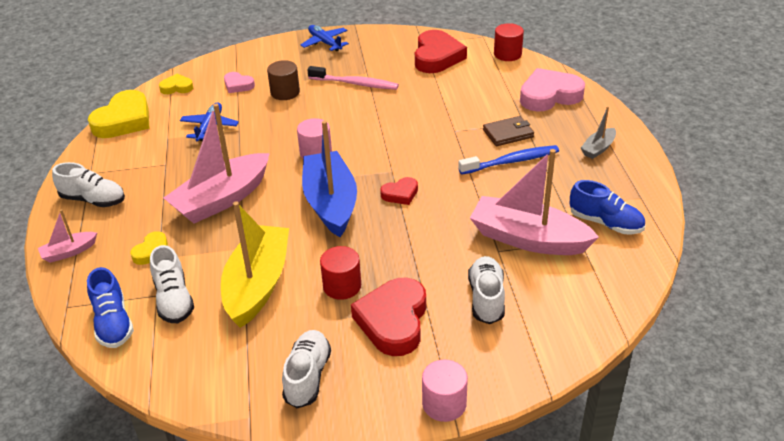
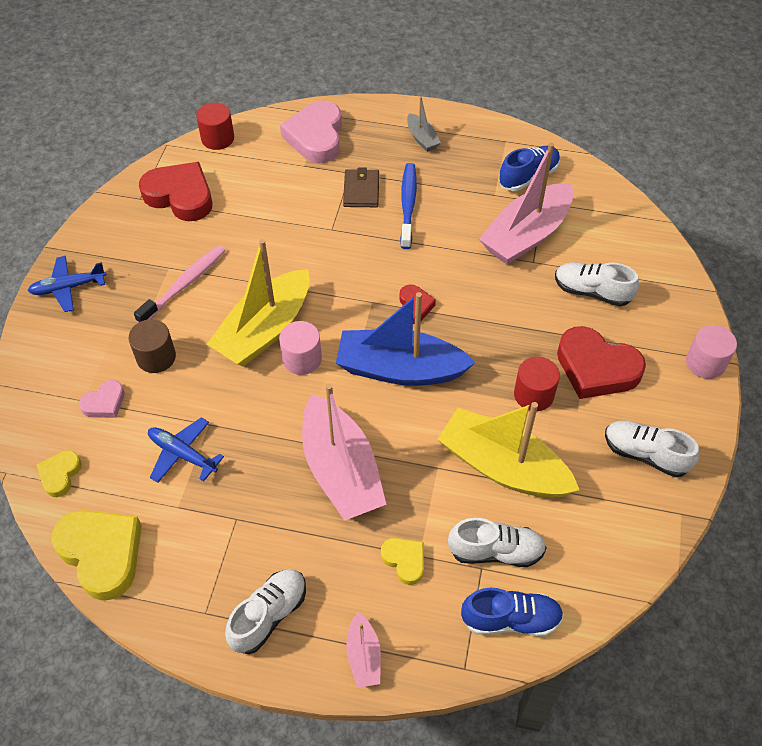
camera: 70 degrees left, 15 degrees up
(333, 129) = (265, 330): none -> yellow boat

